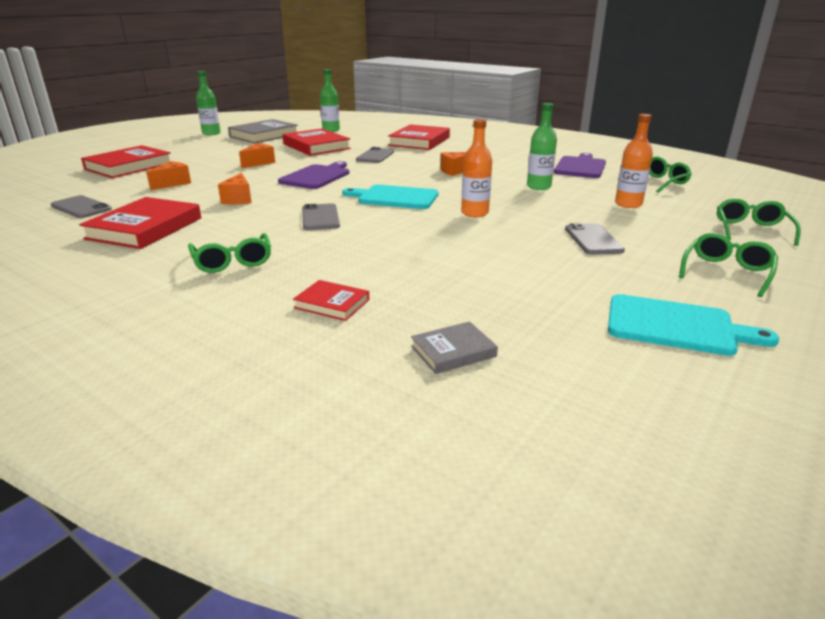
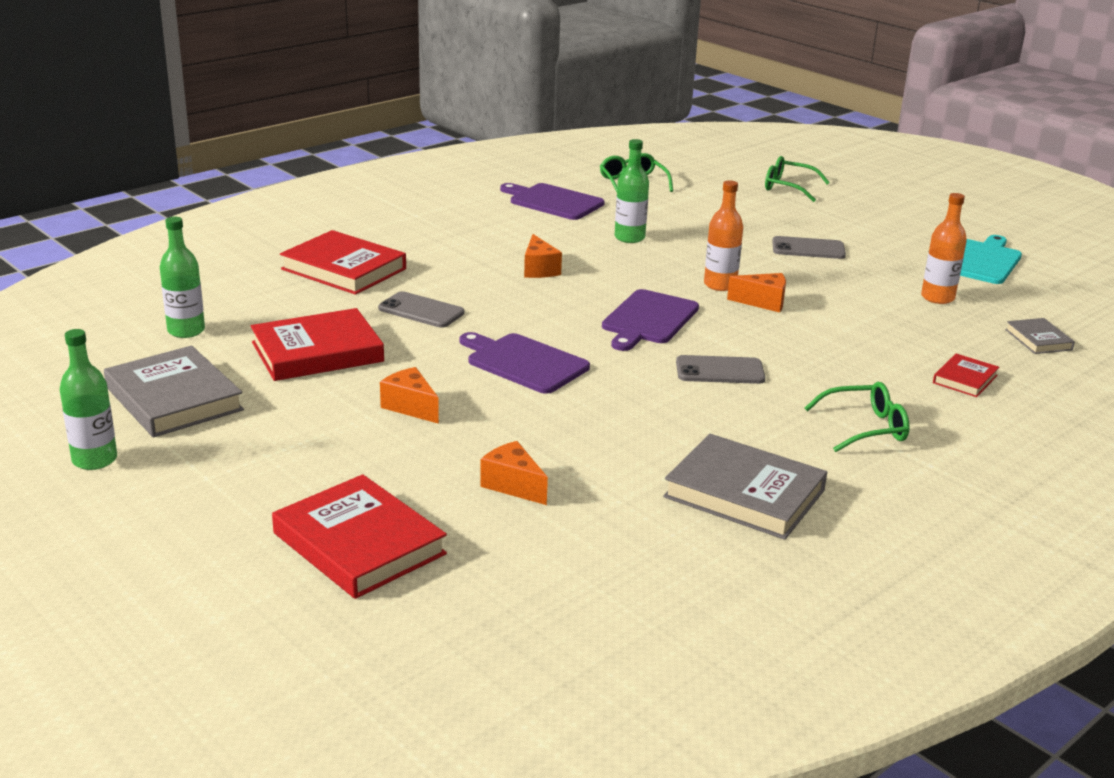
camera: 80 degrees left, 0 degrees up
(81, 207) = (631, 563): grey phone -> none
(145, 228) = (744, 494): red book -> grey book
(238, 199) = (624, 425): orange cheese -> orange cheese (763, 302)
(395, 197) = (648, 319): turquoise cutting board -> purple cutting board
(628, 204) = (706, 212): orange bottle -> orange bottle (937, 298)
(726, 272) = (884, 221): green glasses -> none

